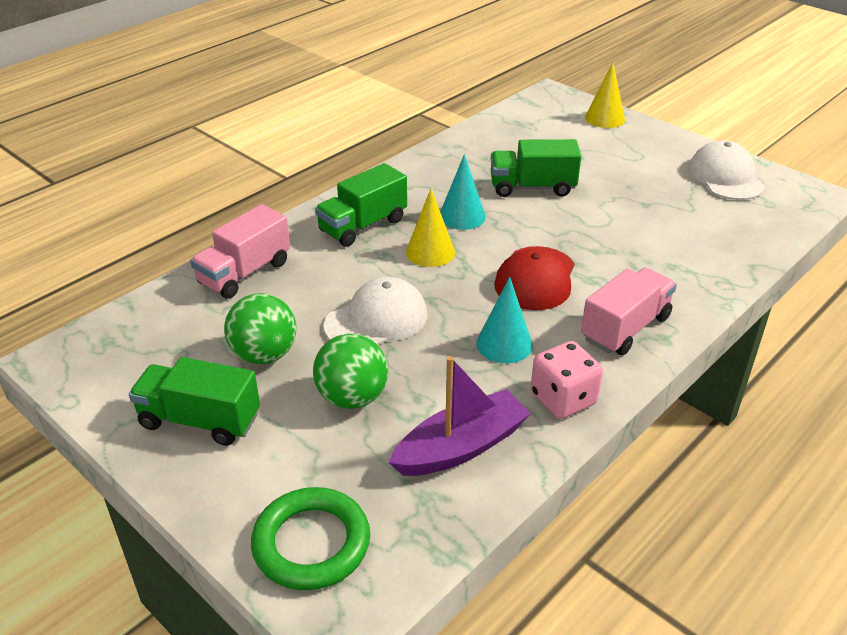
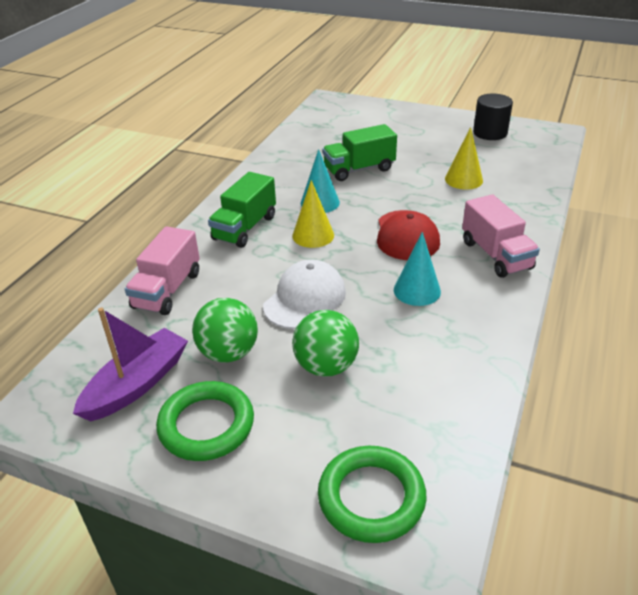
camera: 20 degrees left, 0 degrees up
(200, 420) = (206, 425): green truck -> green ring
(461, 447) = (438, 379): purple boat -> purple boat (137, 384)
(563, 399) = (488, 319): pink dice -> none
(604, 118) = (378, 109): yellow cone -> yellow cone (463, 179)
(625, 328) = (496, 255): pink truck -> pink truck turned 135 degrees clockwise
(725, 177) = (490, 133): white cap -> black cylinder

